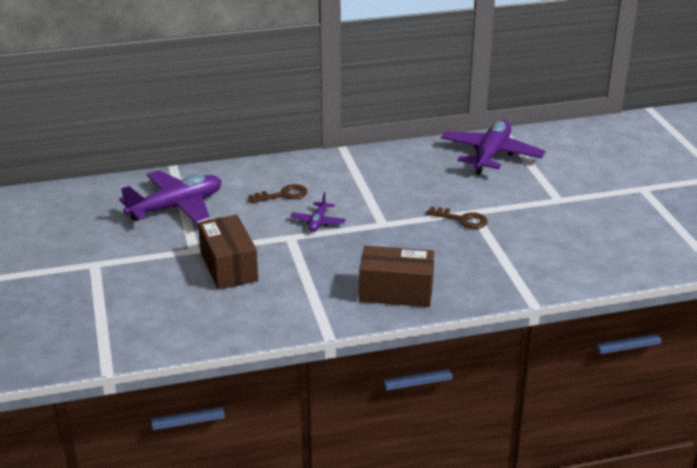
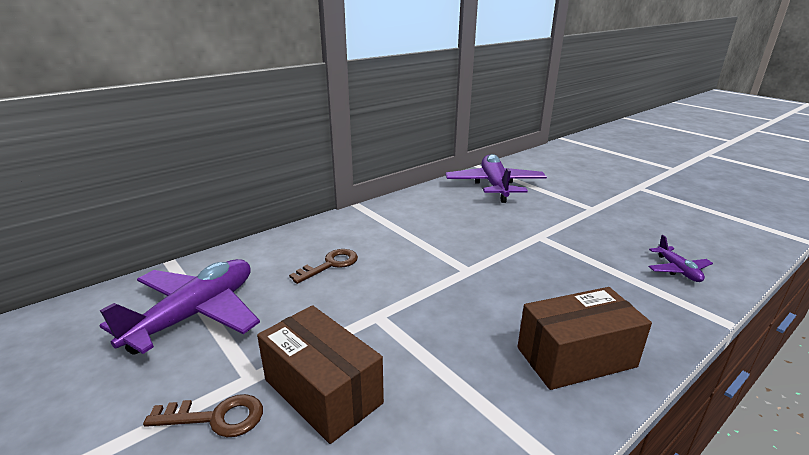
camera: 25 degrees left, 5 degrees down
(318, 222) = (396, 287): purple plane -> purple plane (677, 270)
(462, 219) = (539, 246): brown key -> brown key (216, 418)

